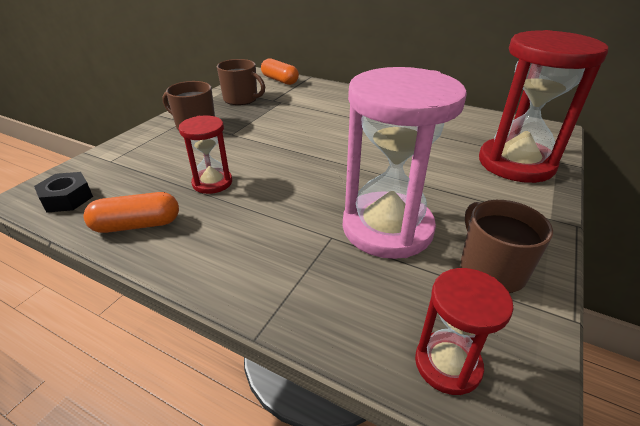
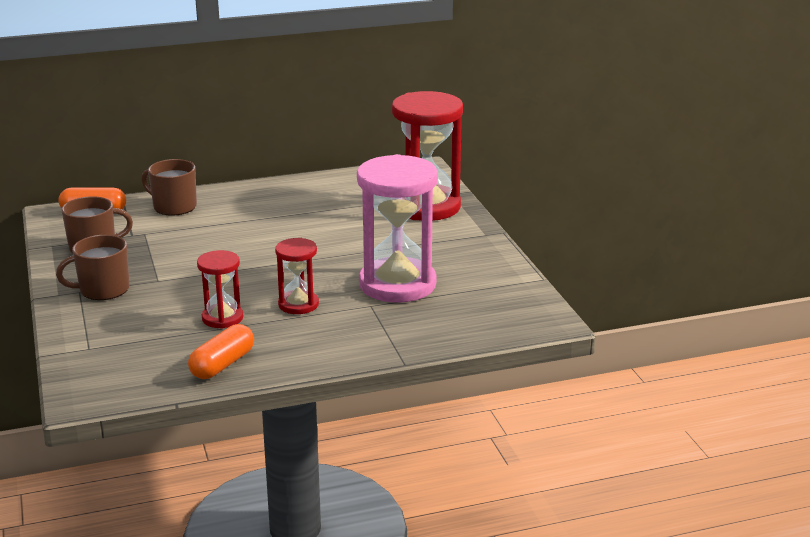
camera: 45 degrees left, 10 degrees down
(67, 198) = (121, 382): black nut -> none
(447, 364) = (507, 323): red hourglass -> red hourglass (298, 304)
(491, 269) = (482, 276): brown mug -> brown mug (174, 207)

